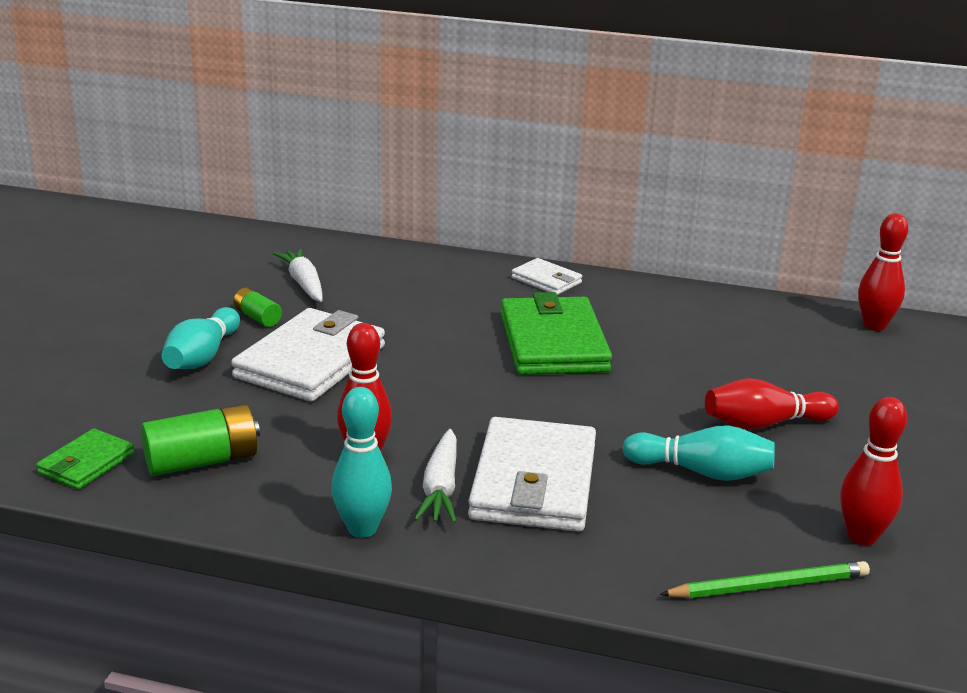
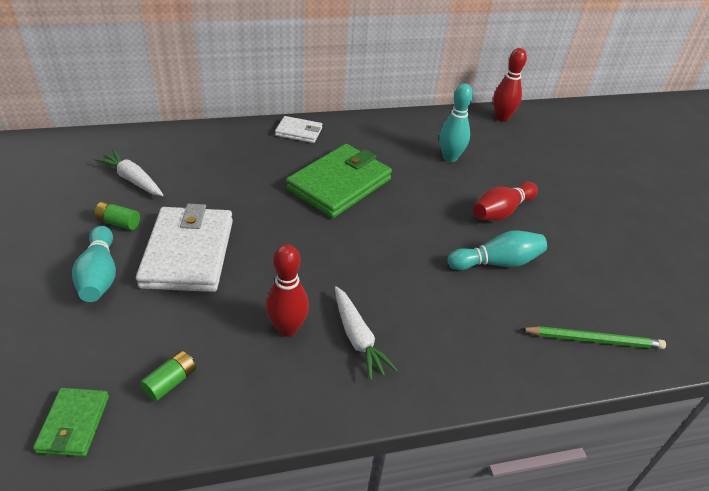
camera: 30 degrees left, 15 degrees up
(202, 461) = (170, 382): green battery -> green battery, size x0.57
(362, 529) = (332, 399): turquoise bowling pin -> turquoise bowling pin (450, 157)
(534, 482) = (411, 309): white wallet -> none
(553, 343) = (339, 184): green wallet -> green wallet turned 75 degrees clockwise
(769, 586) = (594, 340): green pencil -> green pencil turned 45 degrees clockwise
(862, 536) = (608, 280): red bowling pin -> none

